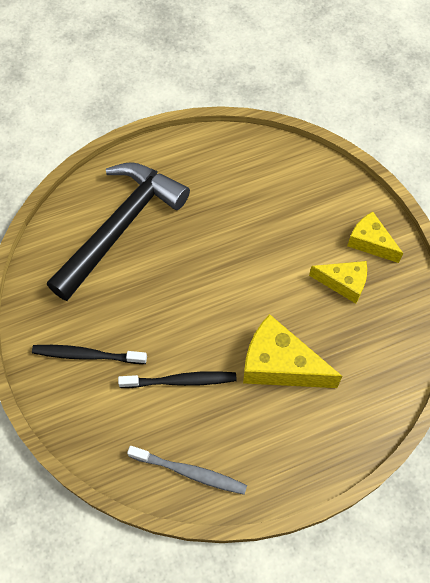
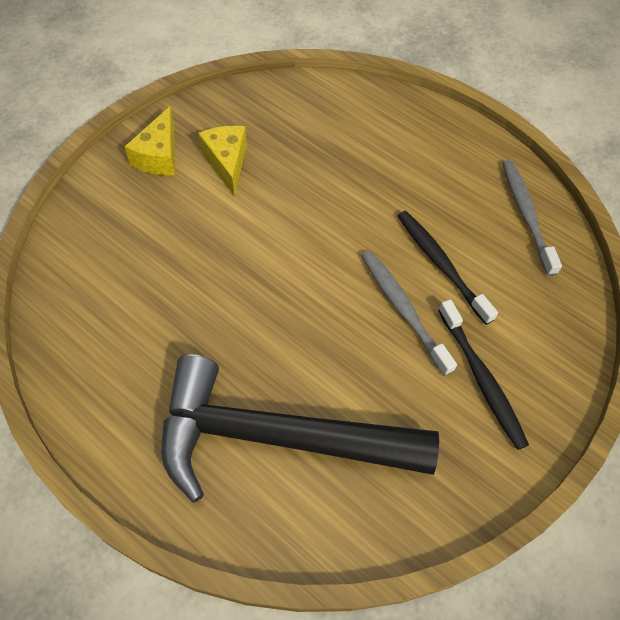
camera: 120 degrees left, 5 degrees down
(161, 336) = (403, 309): none -> grey toothbrush
(280, 365) = (360, 184): yellow cheese -> none

